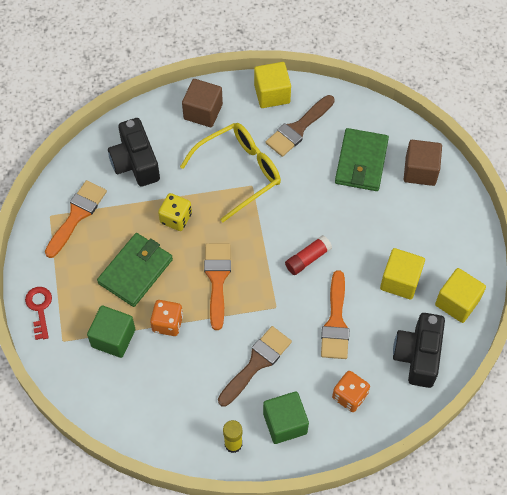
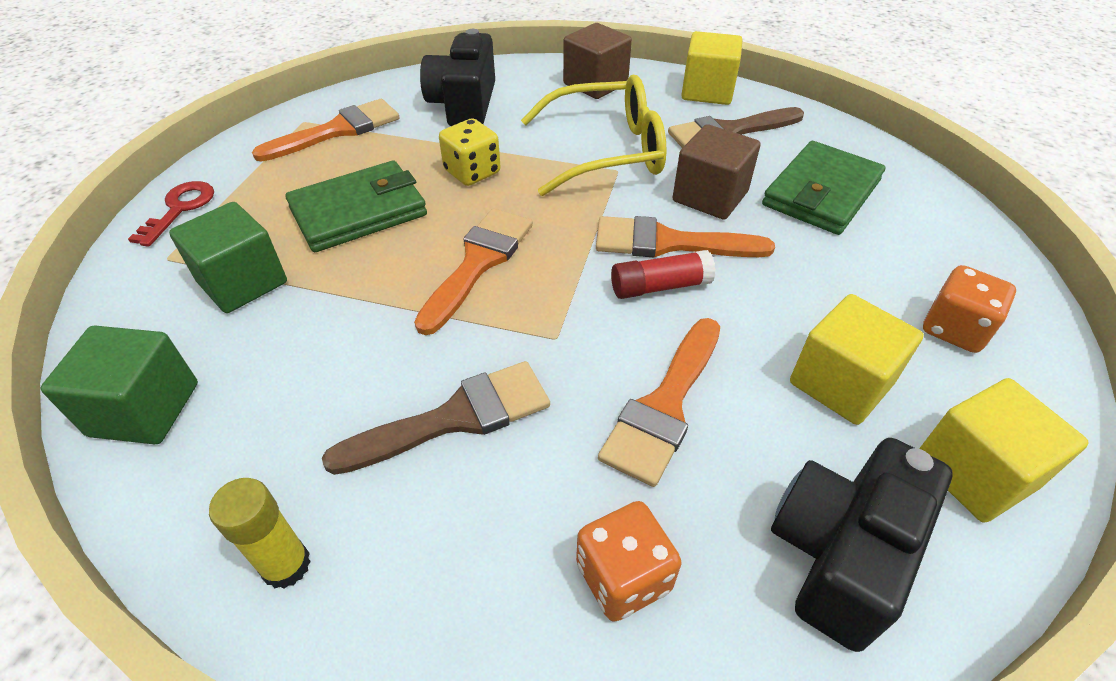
camera: 25 degrees right, 15 degrees down
(167, 323) = (346, 293): orange dice -> orange dice (954, 329)
(285, 423) = (432, 571): green cube -> green cube (145, 409)
(300, 229) = (669, 243): none -> orange brush
(420, 171) = (933, 232): brown cube -> brown cube (710, 197)

